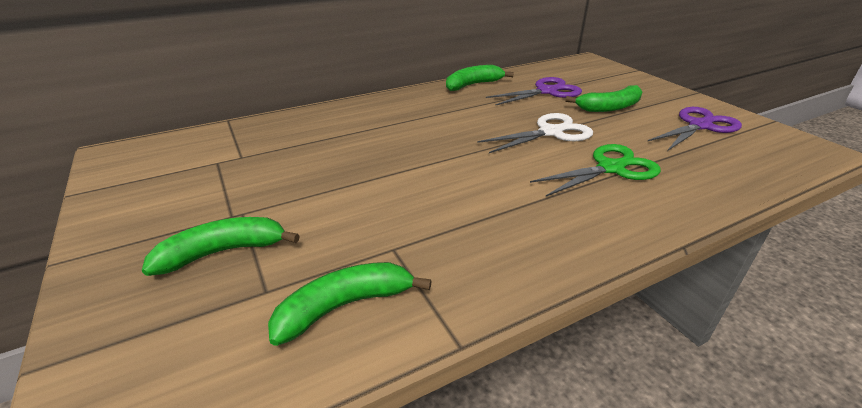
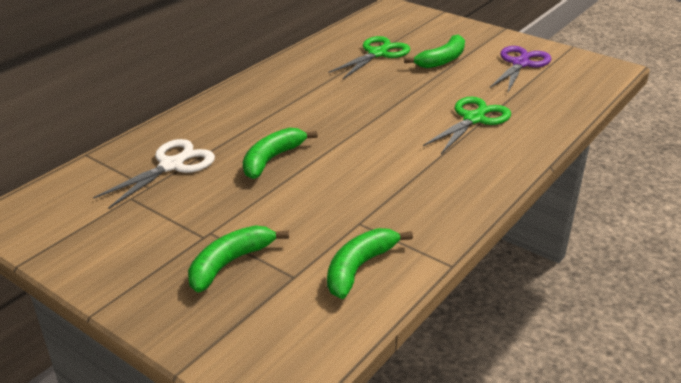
camera: 25 degrees left, 0 degrees up
(473, 85) = (303, 60): green banana -> green banana (272, 159)
(546, 91) = (377, 54): purple scissors -> green scissors
(550, 132) = (408, 97): white scissors -> white scissors (171, 165)

